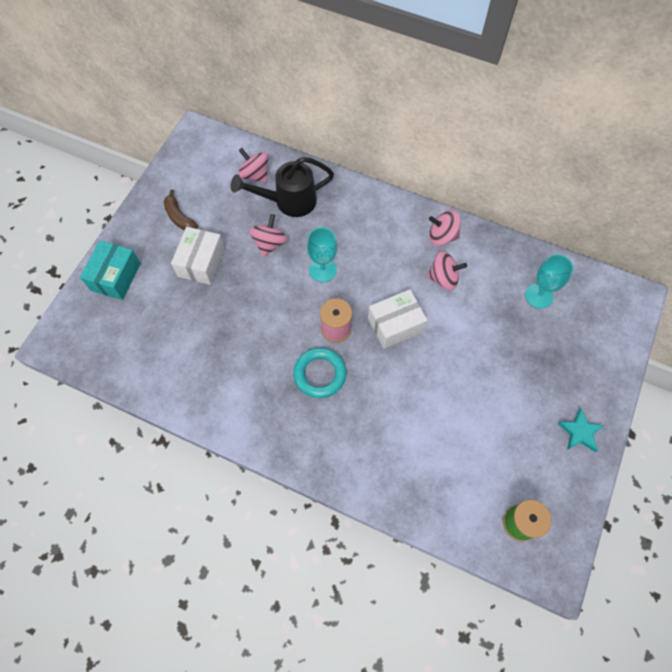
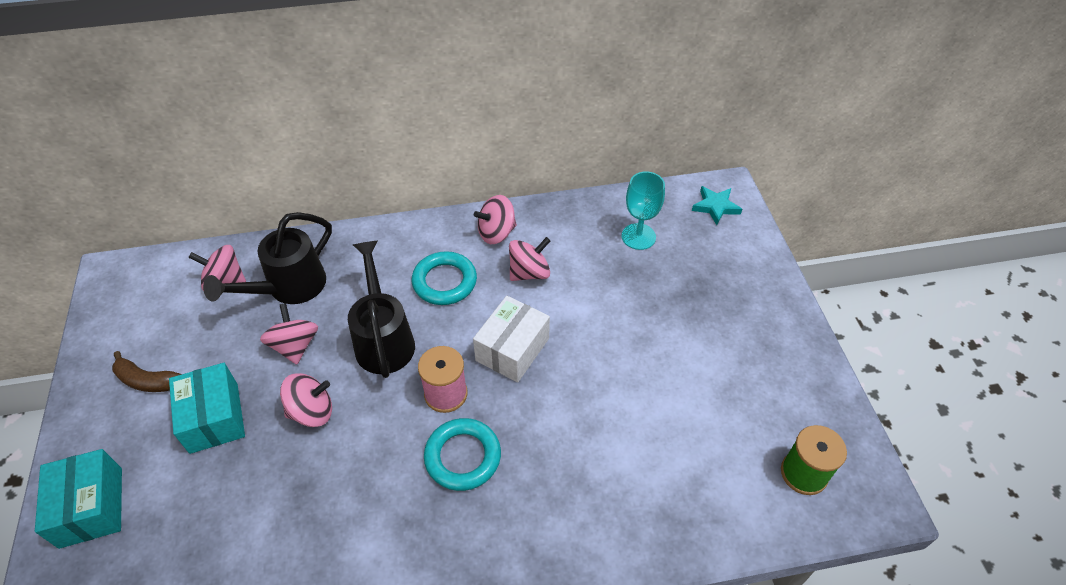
camera: 35 degrees left, 15 degrees down
(201, 262) = (214, 418): white box -> turquoise box
(254, 292) = (311, 411): none -> pink spinning top
(322, 270) = (384, 339): turquoise goblet -> black watering can
(384, 252) = (444, 282): none -> turquoise ring
(579, 432) = (782, 341): turquoise star -> turquoise star (715, 207)

